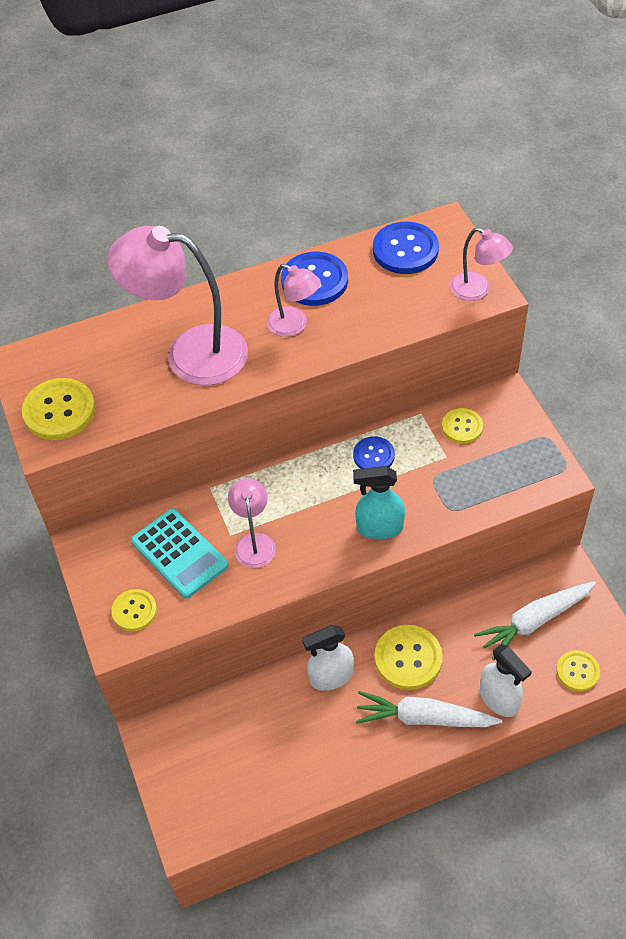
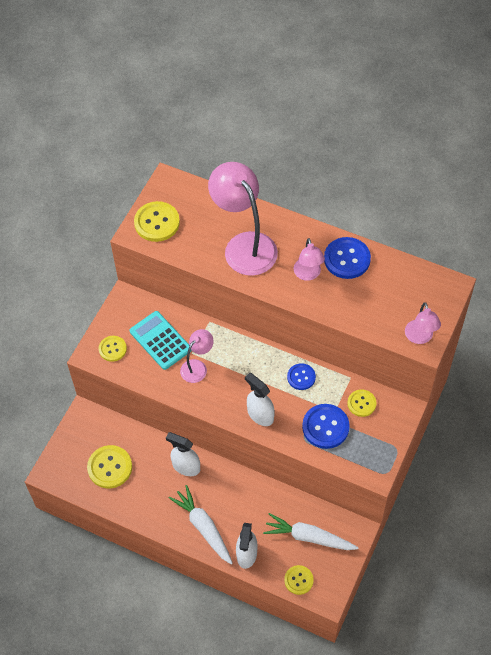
camera: 45 degrees right, 5 degrees up
(179, 553) = (160, 340): turquoise calculator -> turquoise calculator turned 135 degrees clockwise
(379, 528) = (260, 415): turquoise spray bottle -> white spray bottle
(405, 250) = (412, 282): blue button -> blue button (325, 427)
(408, 658) = (229, 493): yellow button -> yellow button (110, 467)

